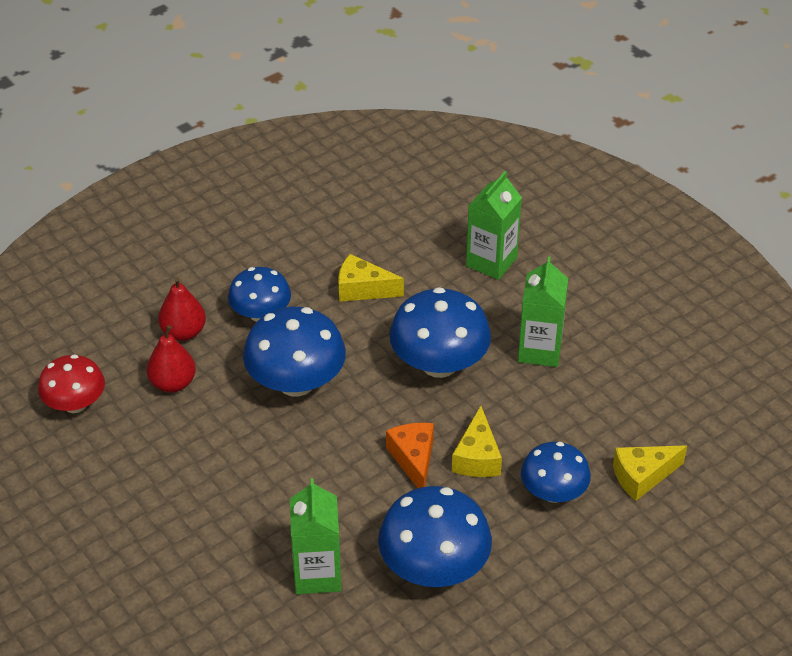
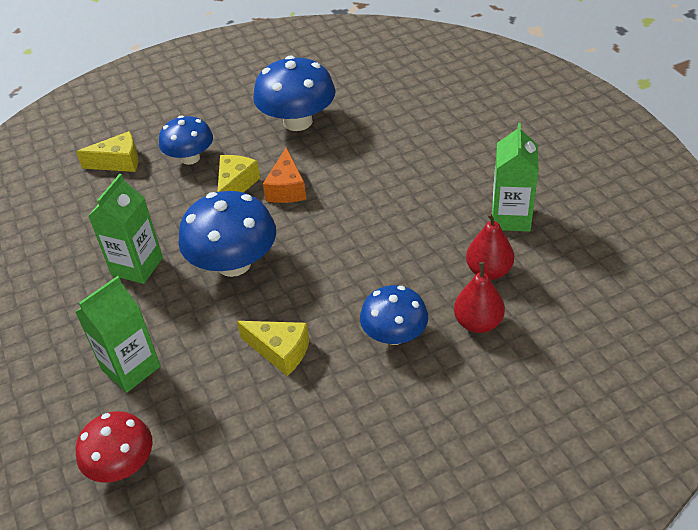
camera: 165 degrees left, 0 degrees up
(75, 404) = (583, 261): red mushroom -> red mushroom (122, 464)
(296, 382) = (371, 260): blue mushroom -> none
(317, 574) = (381, 124): green carton -> green carton (510, 218)

